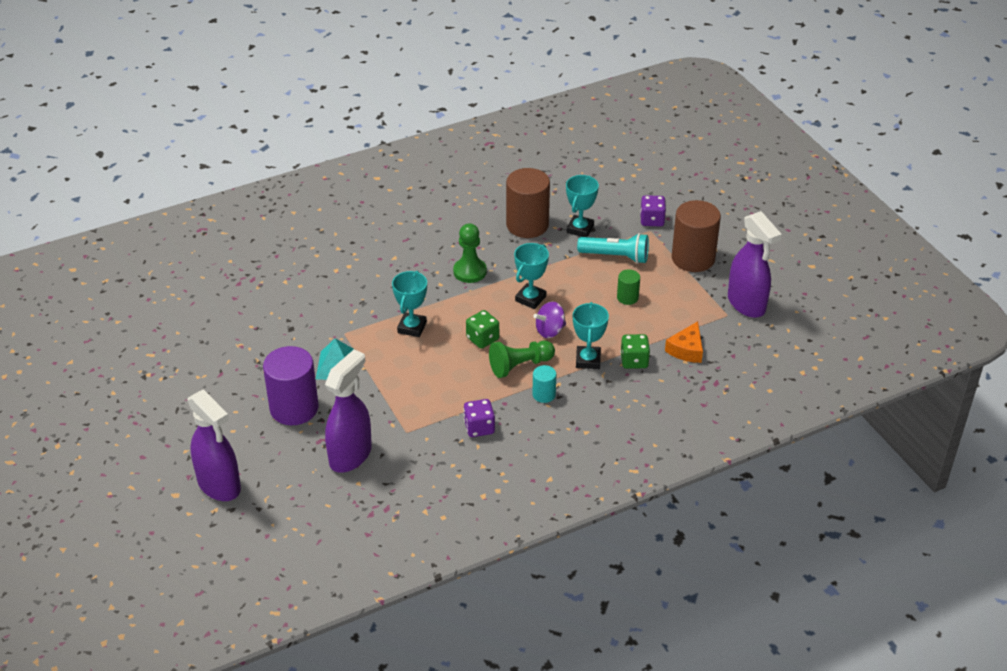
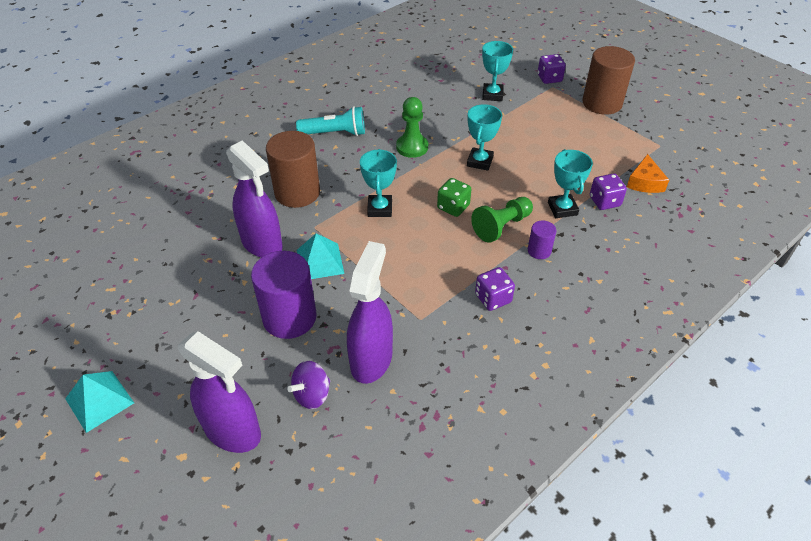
camera: 15 degrees left, 5 degrees up
(122, 441) = (99, 401): none -> turquoise pyramid
(527, 225) = (445, 99): brown cylinder -> brown cylinder (297, 192)
(544, 394) = (539, 251): turquoise cylinder -> purple cylinder
(550, 331) = (512, 188): purple spinning top -> purple spinning top (312, 395)
(616, 256) = (536, 112): turquoise flashlight -> turquoise flashlight (335, 133)
(627, 297) = (566, 145): green cylinder -> none
(634, 361) = (604, 201): green dice -> purple dice
(746, 304) = (670, 133): purple spray bottle -> purple spray bottle (262, 244)

